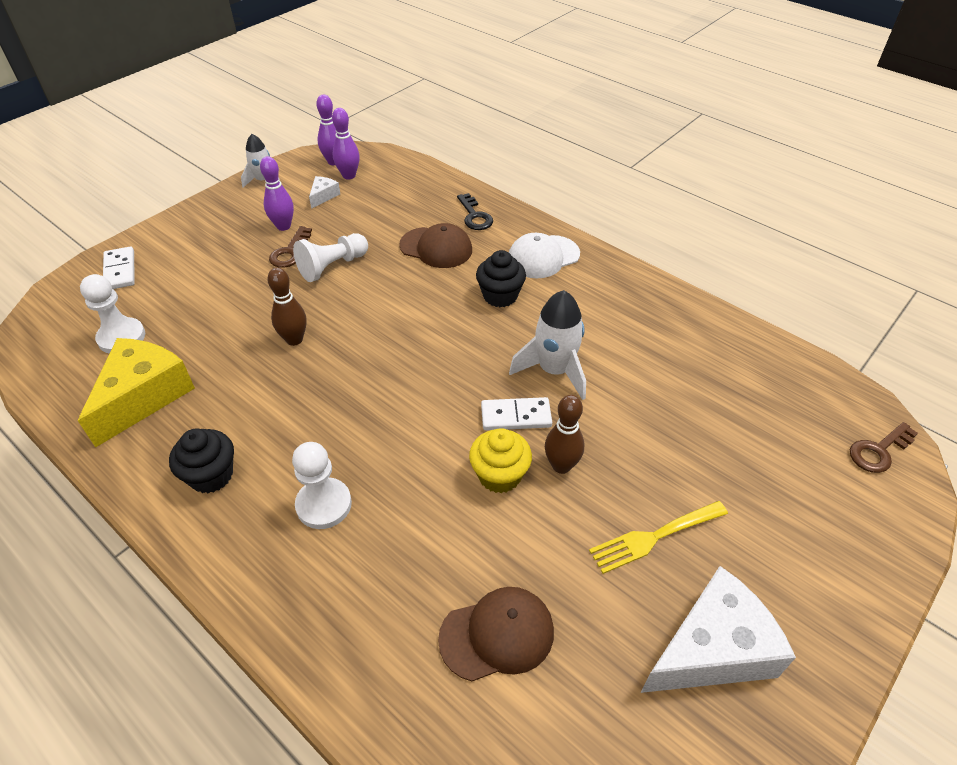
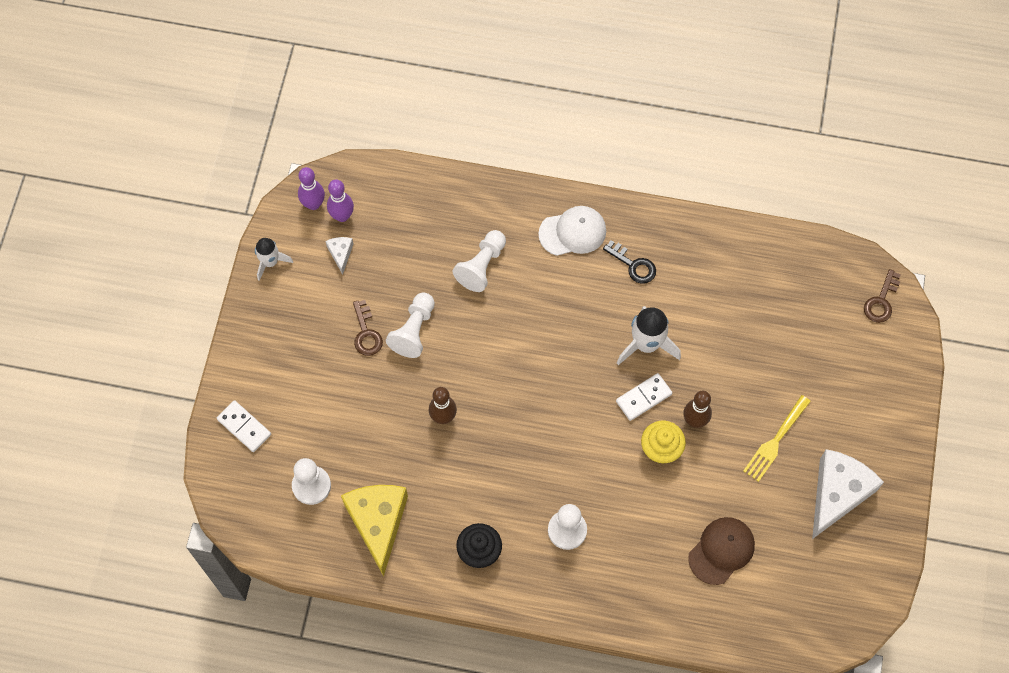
camera: 30 degrees left, 20 degrees up
(283, 226) = (336, 308): purple bowling pin -> none
(436, 248) = (481, 266): brown cap -> white pawn
(474, 216) = (488, 212): black key -> black key (633, 265)
(500, 296) = (565, 292): black cupcake -> none
(543, 257) = (573, 232): white cap -> white cap turned 135 degrees counterclockwise

